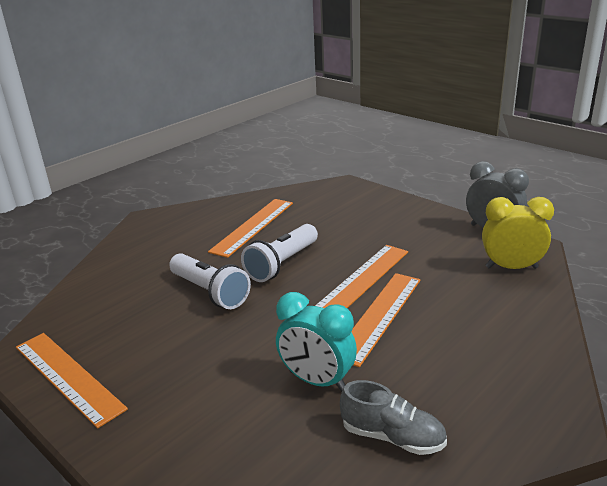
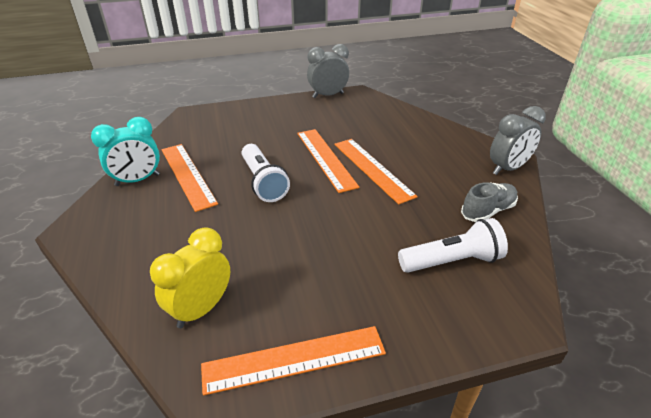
camera: 60 degrees left, 10 degrees up
(210, 292) = (258, 230): white flashlight -> white flashlight (452, 261)
(317, 381) = (416, 219): turquoise clock -> turquoise clock (137, 180)
(511, 267) = (372, 108): yellow clock -> yellow clock (201, 309)
(522, 429) = (507, 168): none -> grey clock

